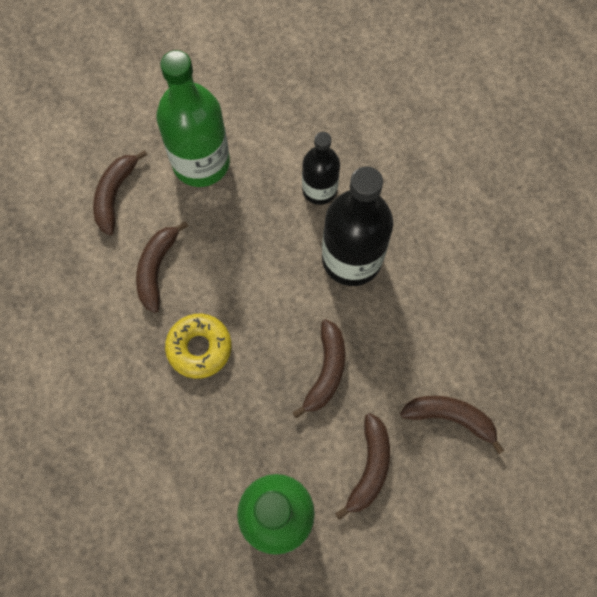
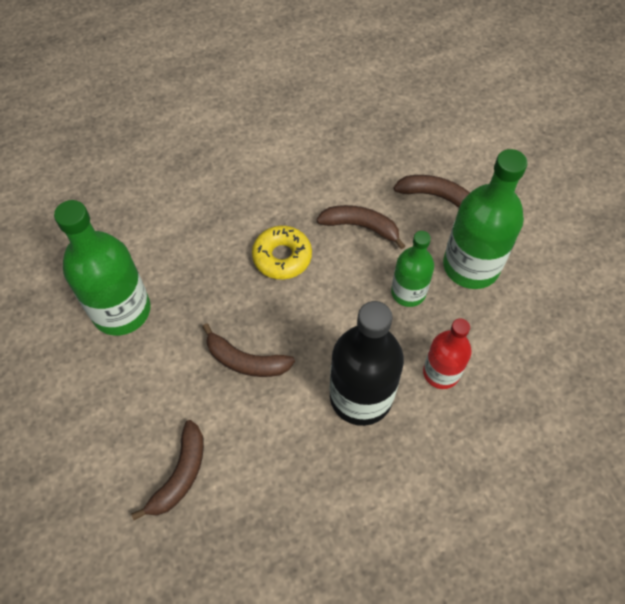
camera: 95 degrees right, 10 degrees down
(235, 220) = (408, 292): none -> green bottle
(319, 190) = (441, 372): black bottle -> red bottle
(369, 467) = (147, 390): brown banana -> none

